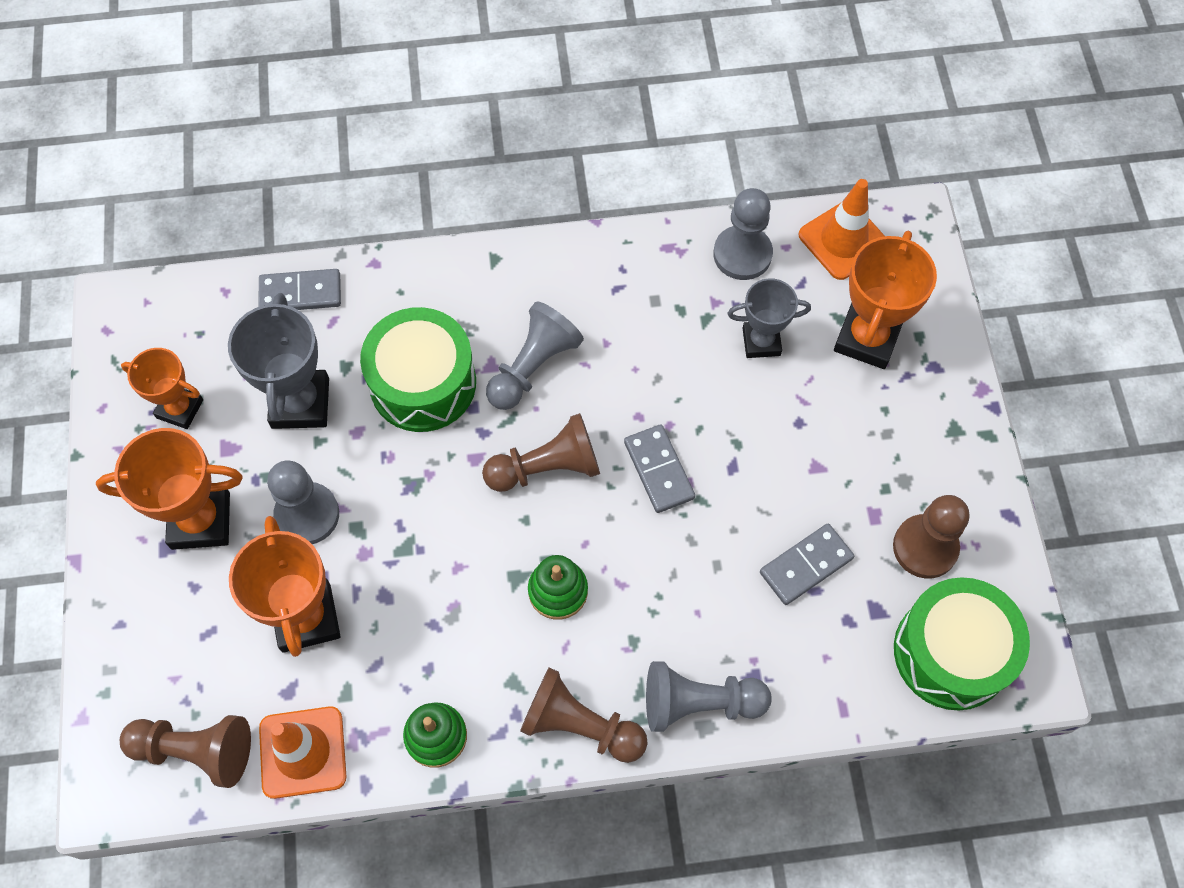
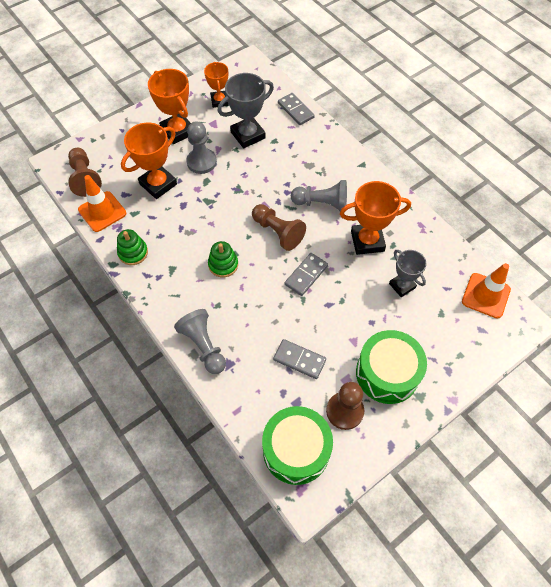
camera: 60 degrees right, 5 degrees down
(423, 383) = (285, 169): green drum -> green drum (387, 373)
(580, 725) = (166, 303): brown pawn -> none
(742, 254) = (442, 256): grey pawn -> none
(867, 338) = (440, 331): orange trophy -> orange trophy (367, 241)

